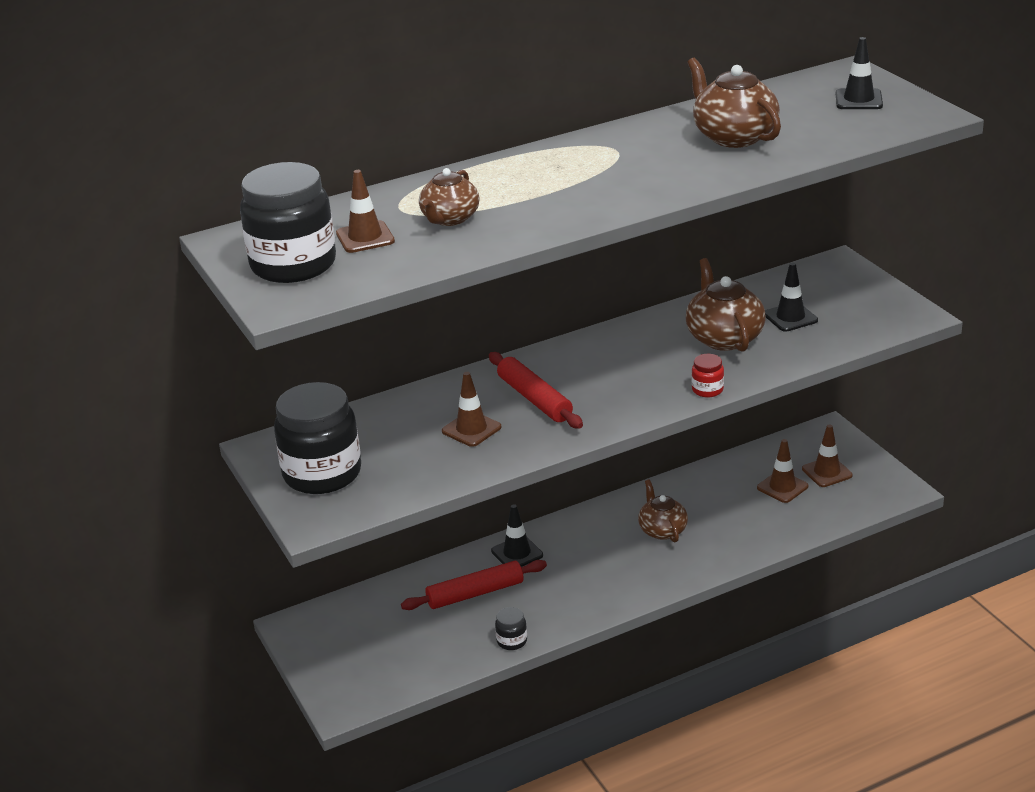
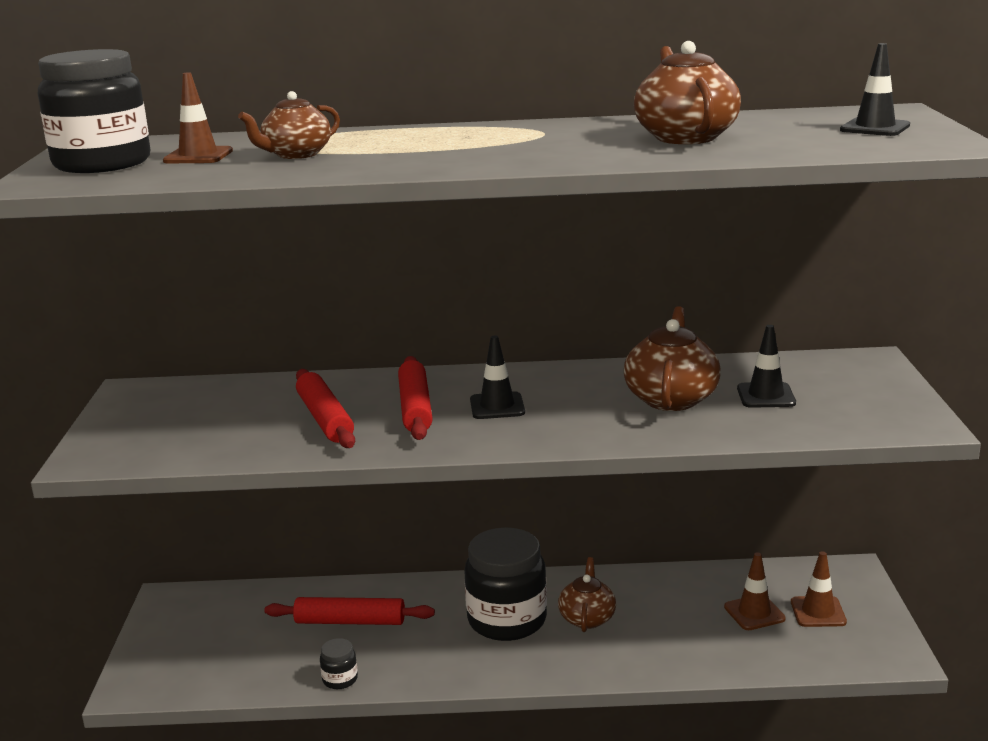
camera: 25 degrees right, 10 degrees down
(322, 473) = (149, 422): black jar -> black jar (507, 620)
(471, 429) = (324, 419): brown traffic cone -> red rolling pin
(517, 553) = (424, 596): black traffic cone -> black traffic cone (497, 406)
(707, 390) = (601, 440): red jar -> none

